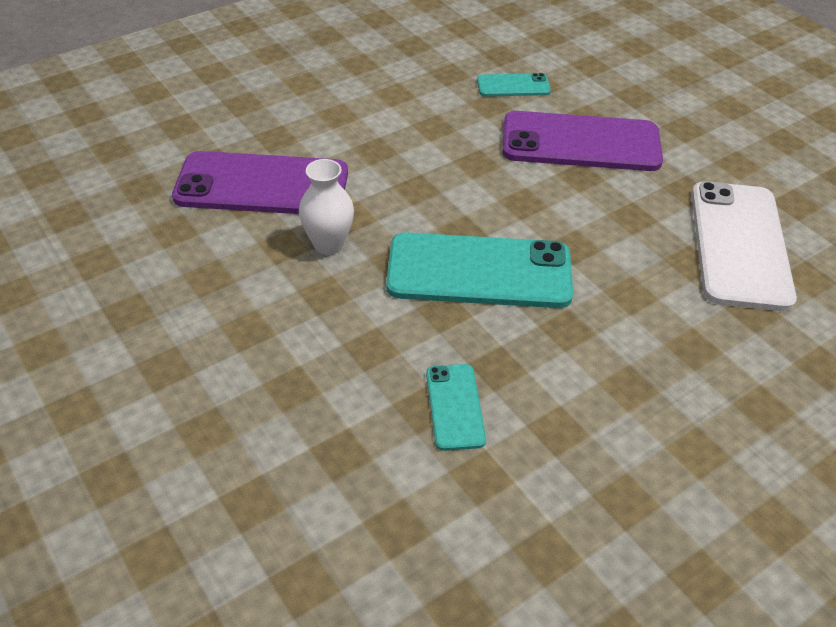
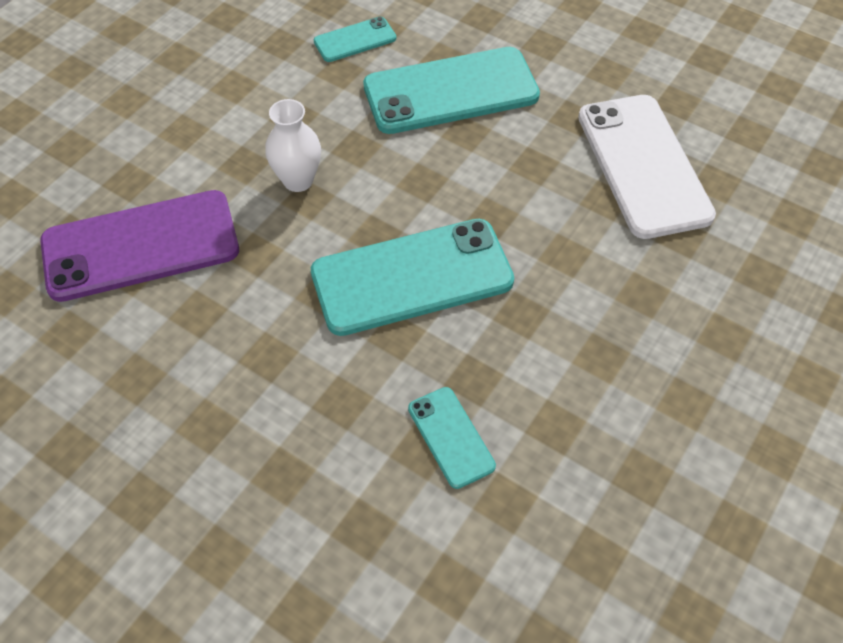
camera: 20 degrees left, 10 degrees up
(328, 244) = (245, 296): white vase -> white vase (298, 180)
(580, 142) = (450, 91): purple phone -> turquoise phone

